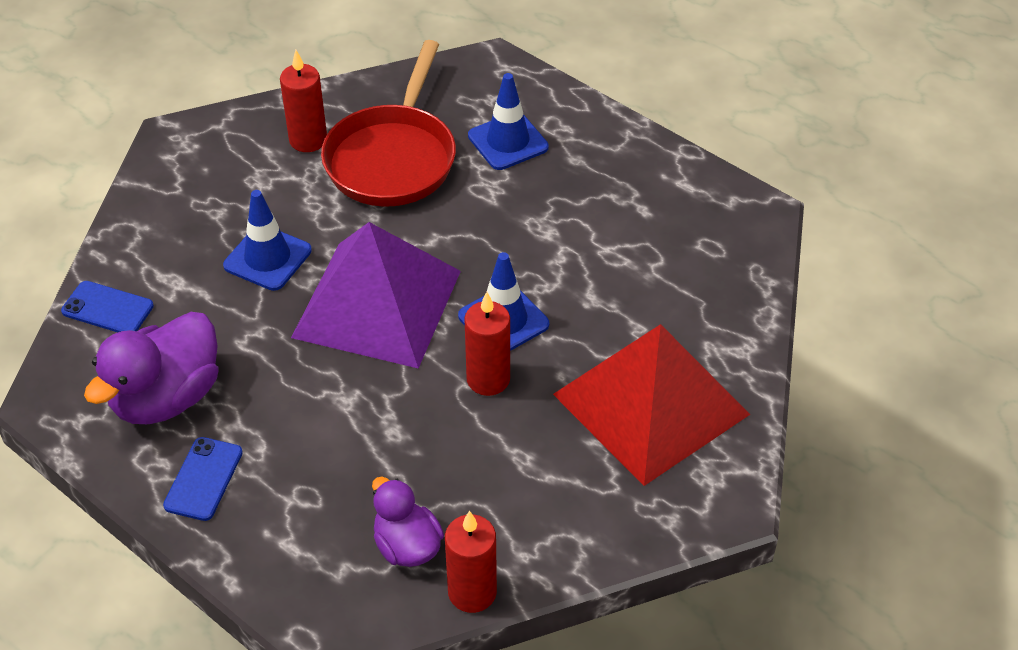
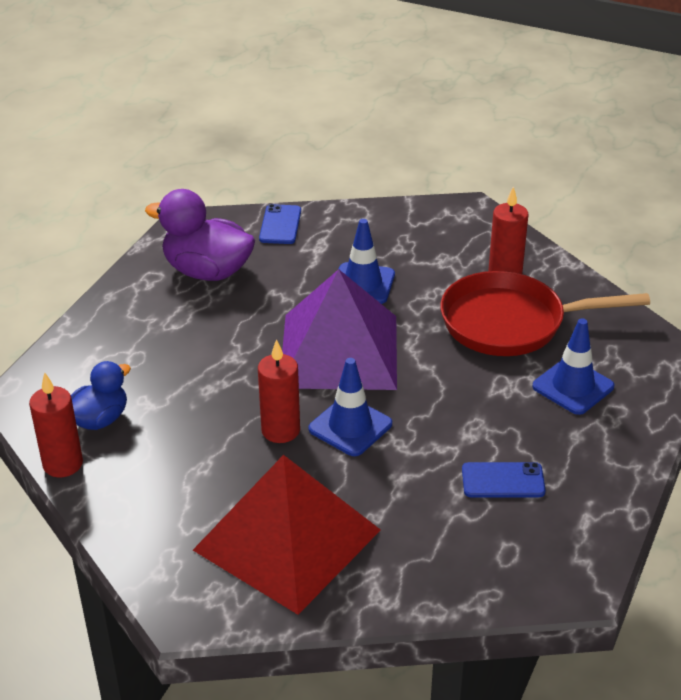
camera: 75 degrees right, 10 degrees down
(204, 479) = (139, 306): blue phone -> blue phone (503, 481)
(407, 546) = (100, 419): purple duck -> blue duck

